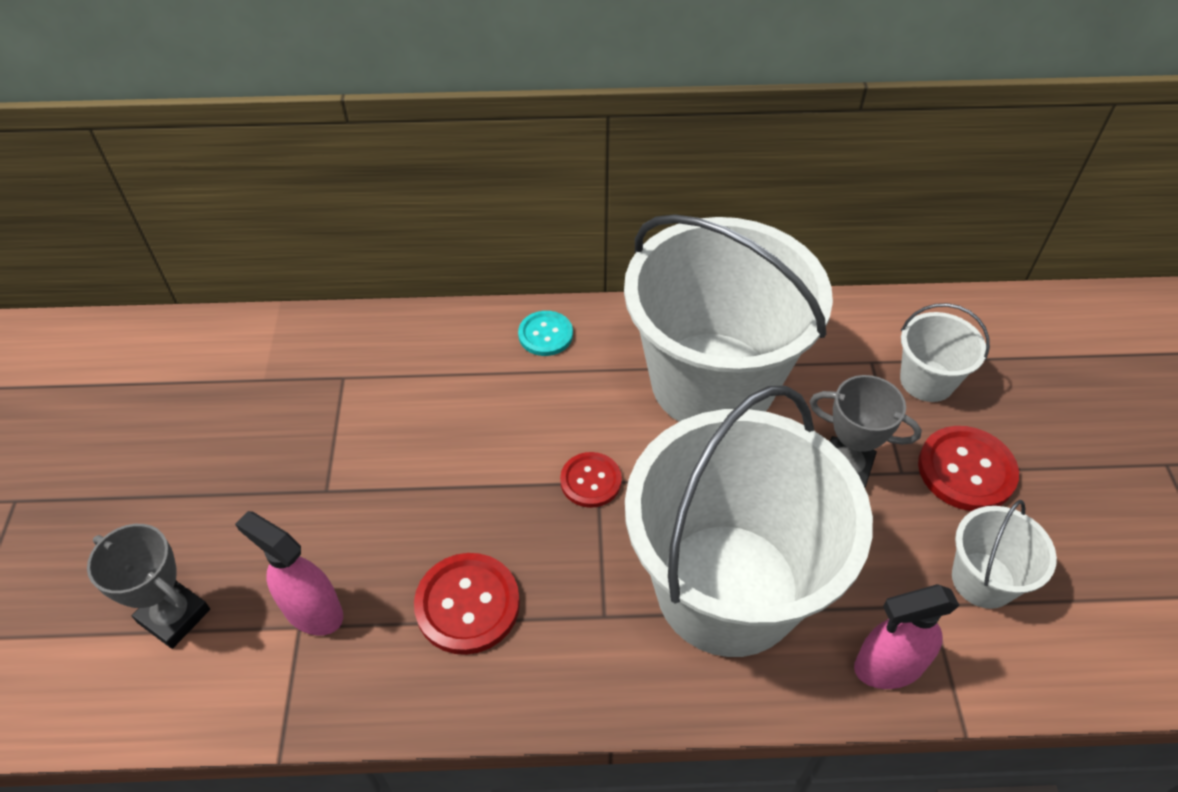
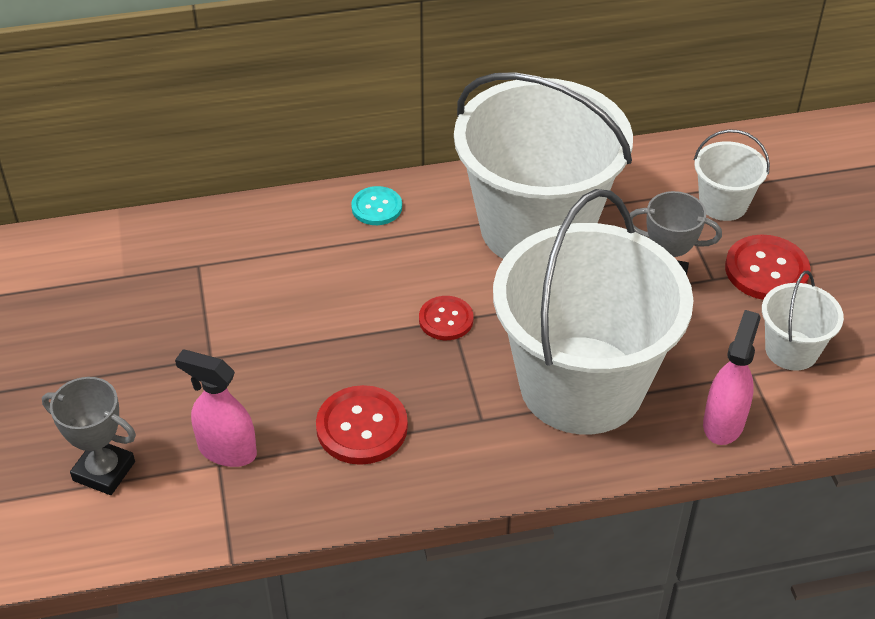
camera: 10 degrees left, 5 degrees down
(888, 666) = (723, 422): pink spray bottle -> pink spray bottle turned 135 degrees clockwise

